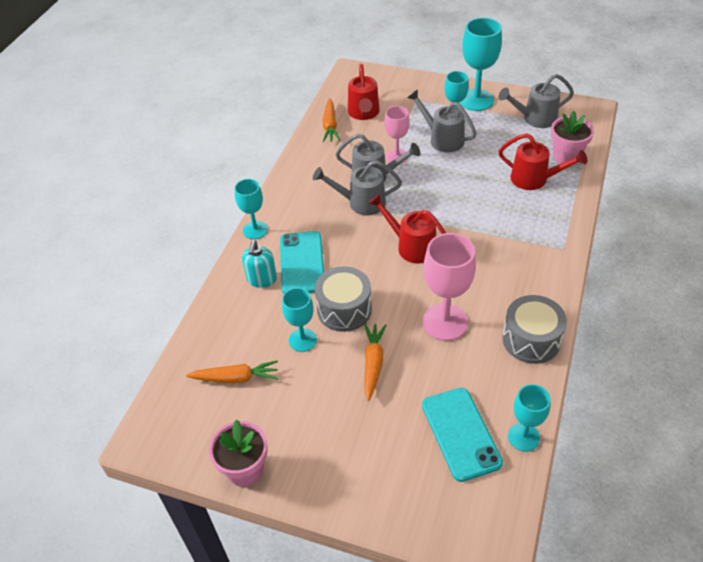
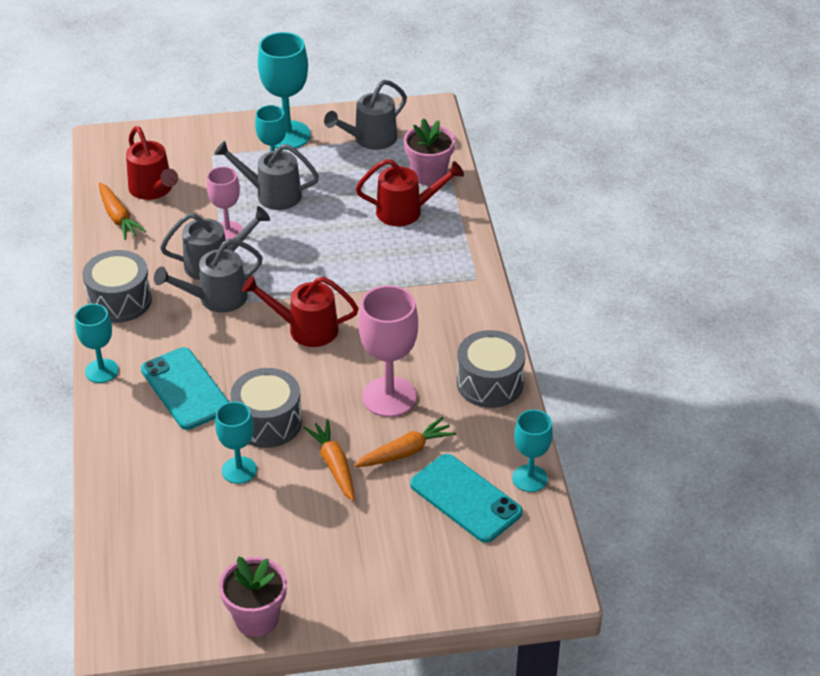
camera: 30 degrees left, 5 degrees down
(236, 378) = (185, 536): orange carrot -> orange carrot (405, 452)
(261, 279) = (147, 423): turquoise soap dispenser -> none
(296, 183) = (119, 300): none -> grey drum

